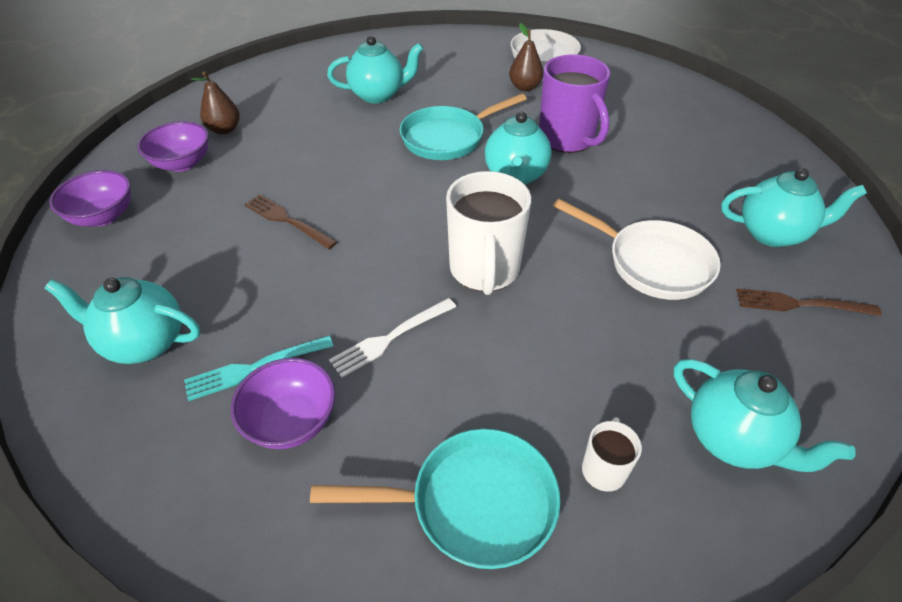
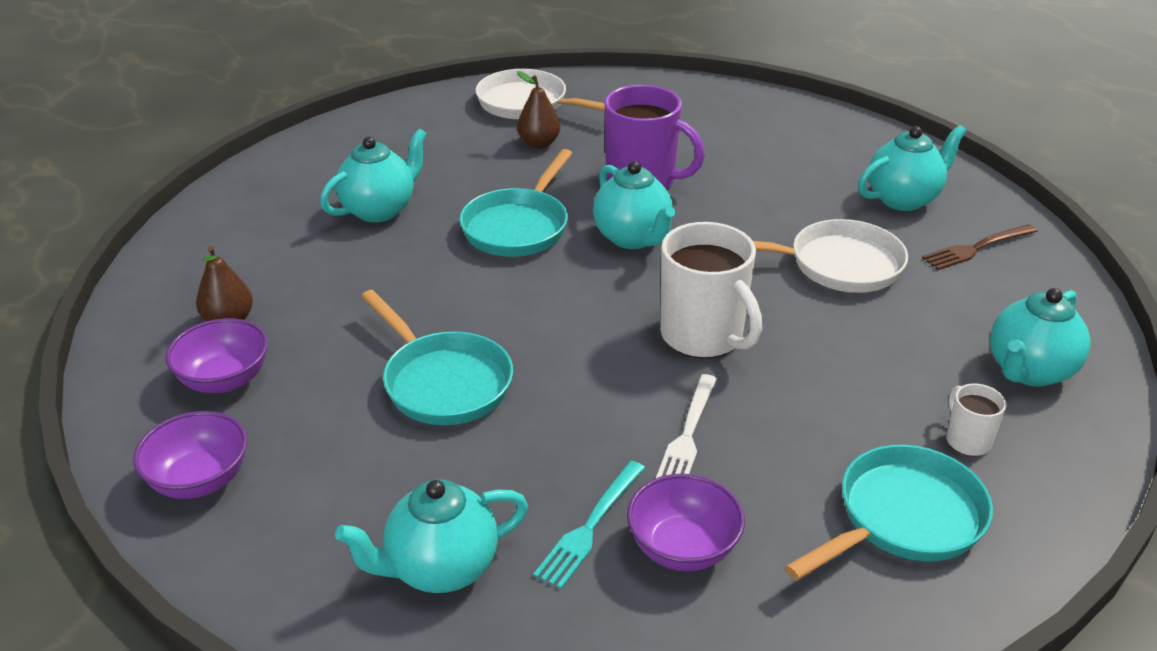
camera: 35 degrees left, 10 degrees down
(286, 220) = (443, 382): brown fork -> turquoise pan
(733, 440) = (1029, 371): turquoise teapot -> turquoise teapot turned 120 degrees clockwise

